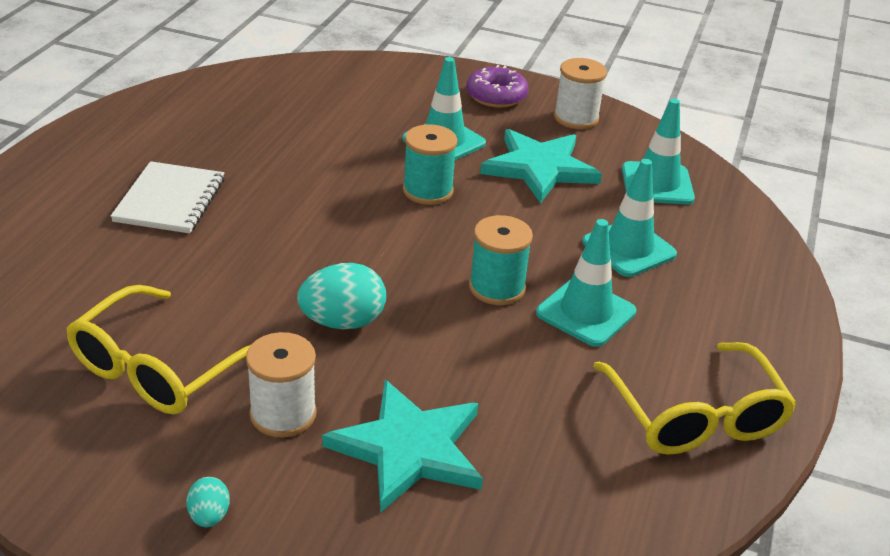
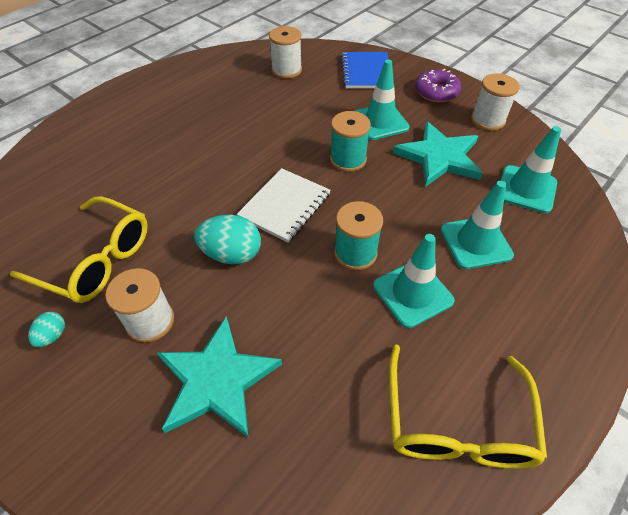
camera: 25 degrees right, 15 degrees up
(158, 369) = (96, 260): yellow glasses -> yellow glasses turned 120 degrees counterclockwise
(170, 200) = (179, 133): white notebook -> white notebook (285, 206)
(209, 516) = (54, 394): turquoise egg -> turquoise egg (52, 336)
(277, 98) = (286, 70): none -> white spool
(391, 85) = (366, 72): none -> blue notebook

